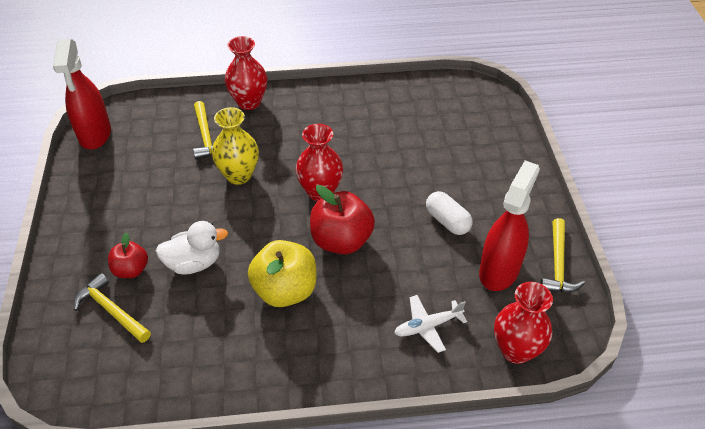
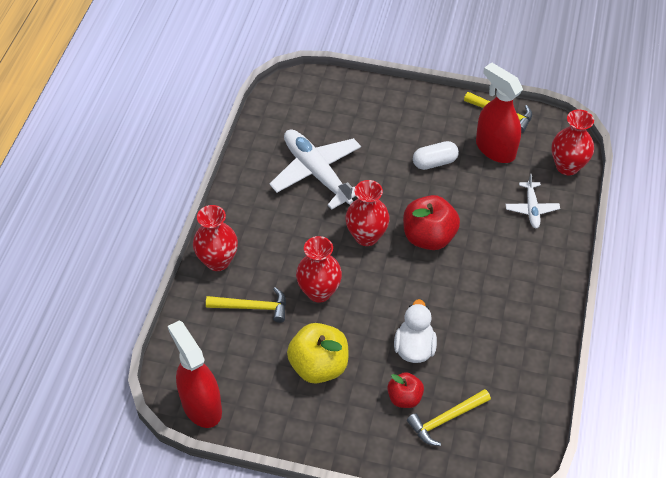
camera: 70 degrees left, 5 degrees up
(95, 134) = (201, 406): red spray bottle -> red spray bottle turned 135 degrees counterclockwise
(239, 175) = (319, 292): yellow vase -> red vase
(285, 290) = (467, 289): yellow apple -> yellow apple (319, 366)
(382, 137) = (317, 173): none -> white plane

